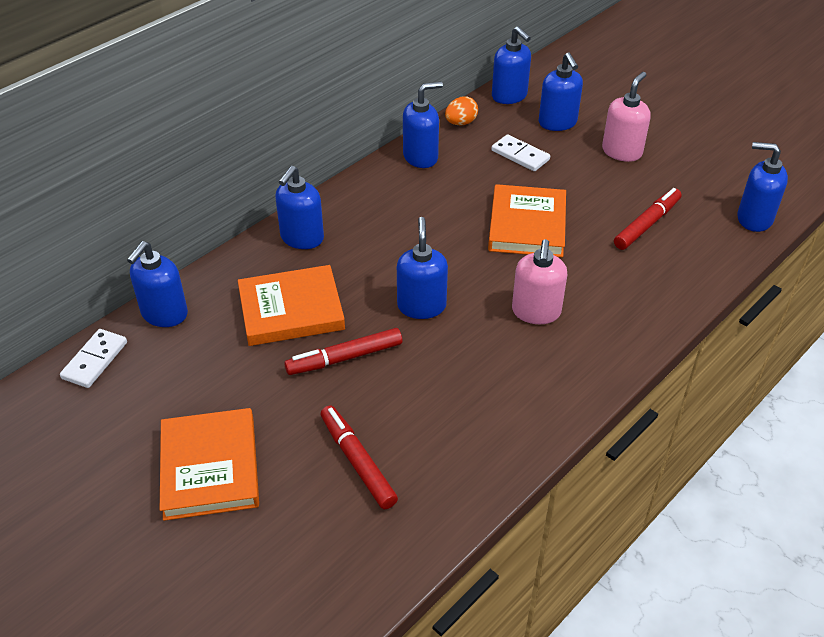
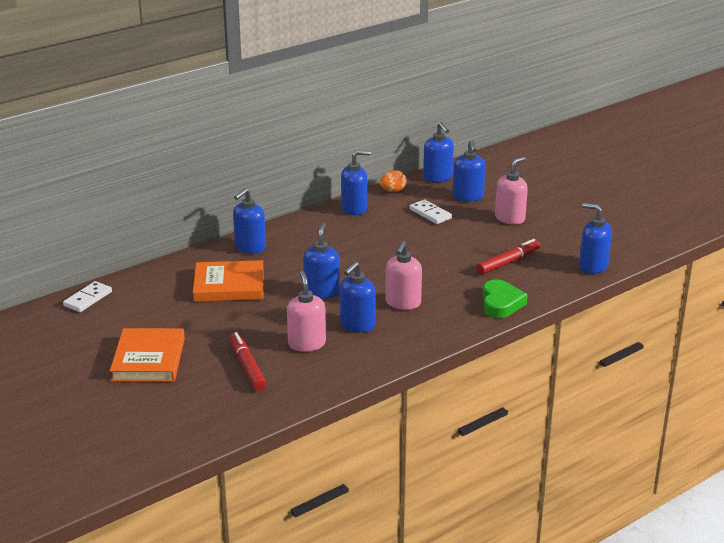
camera: 10 degrees right, 15 degrees down
(164, 314) = (141, 279): blue soap dispenser -> blue soap dispenser (357, 325)
(344, 358) = (257, 314): red marker -> none
(429, 405) = (306, 343): none -> pink soap dispenser
(527, 225) = (417, 255): orange book -> none
(664, 296) = (501, 303): none -> green heart

